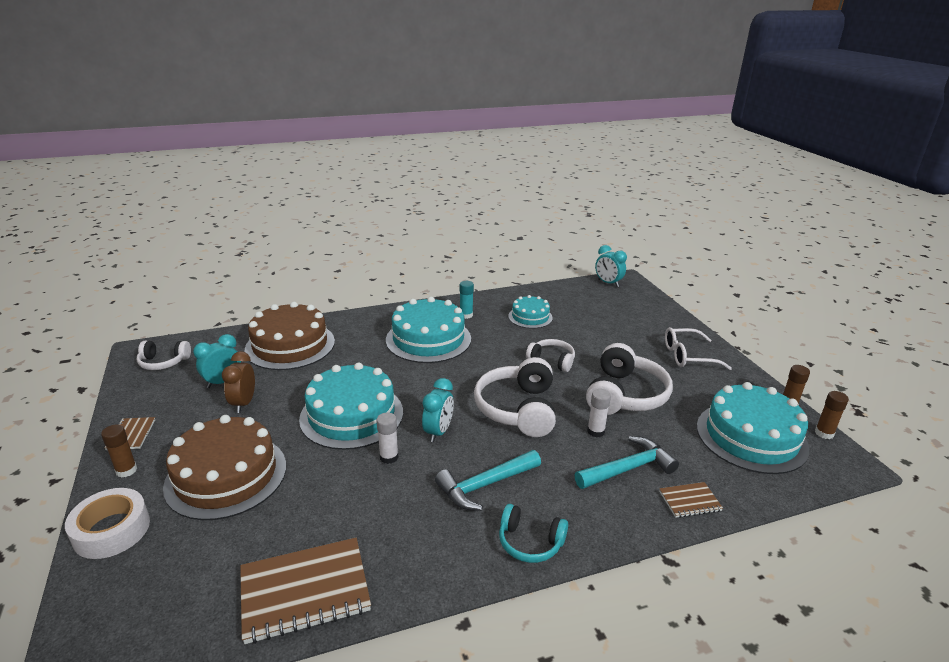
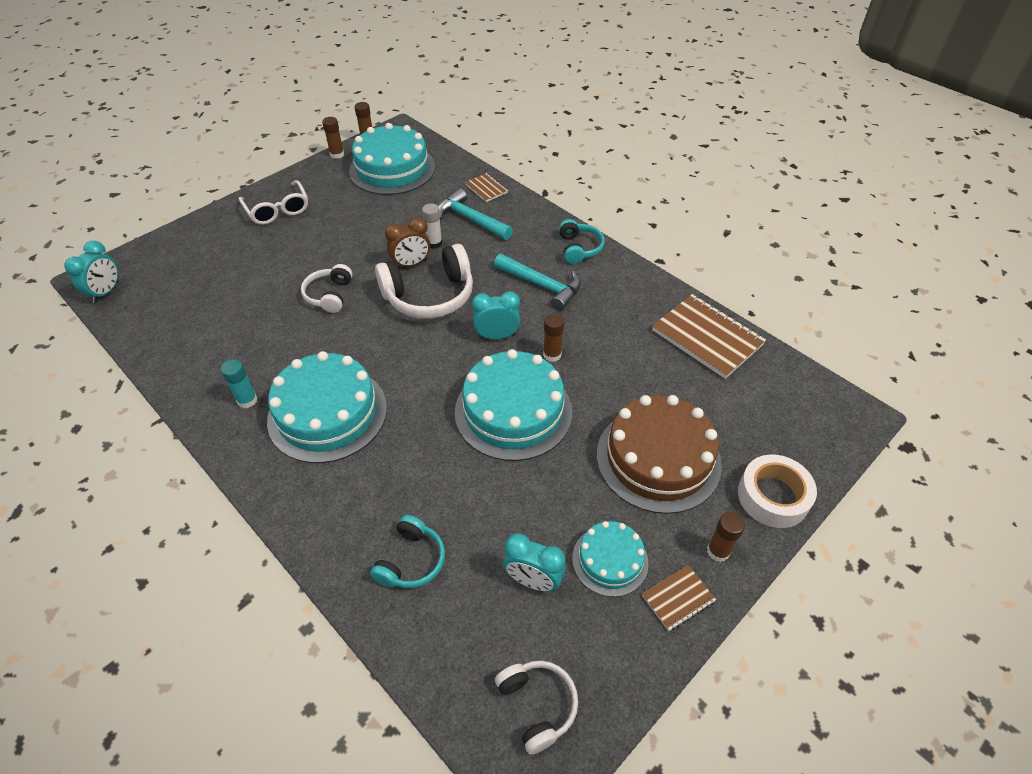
camera: 115 degrees left, 20 degrees up
(244, 403) = (556, 523): brown clock -> brown clock (411, 264)
(290, 345) = (411, 561): brown cake -> turquoise headphones
(389, 457) = (552, 354): white glue stick -> brown glue stick
(530, 317) = (231, 338): turquoise cake -> turquoise cake (610, 560)
(624, 395) = (368, 237): white headphones -> none

